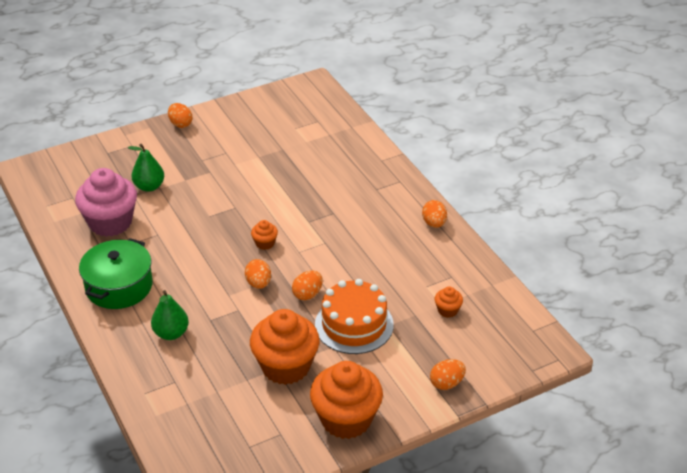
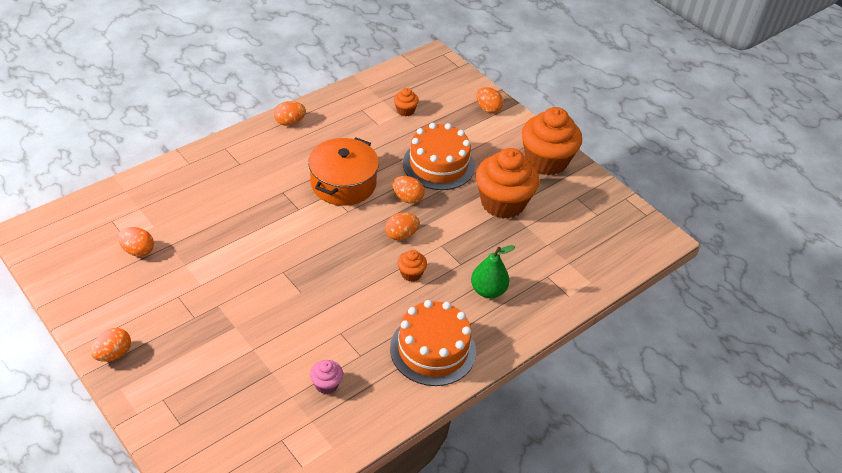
camera: 105 degrees left, 5 degrees up
(110, 222) = (326, 384): pink cupcake -> pink cupcake, size x0.43
(119, 286) = (433, 349): green pot -> orange cake
(149, 186) = (252, 360): green pear -> none
(265, 243) = (339, 238): orange cupcake -> orange cupcake (411, 273)
(280, 133) = (138, 250): none -> orange egg
(337, 252) = (343, 183): none -> orange pot

